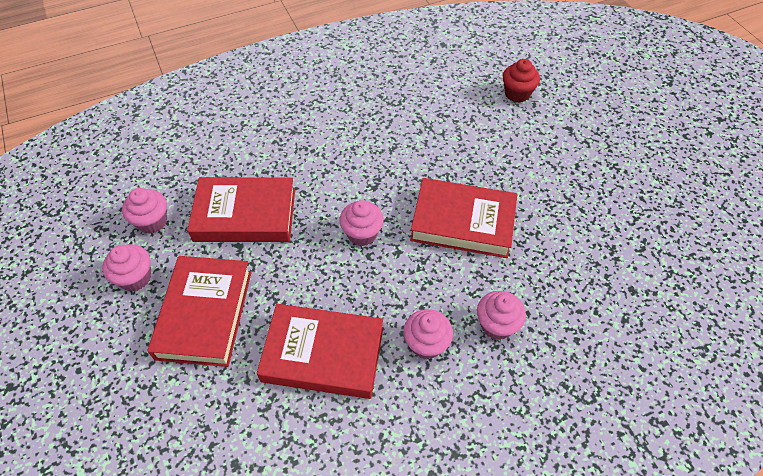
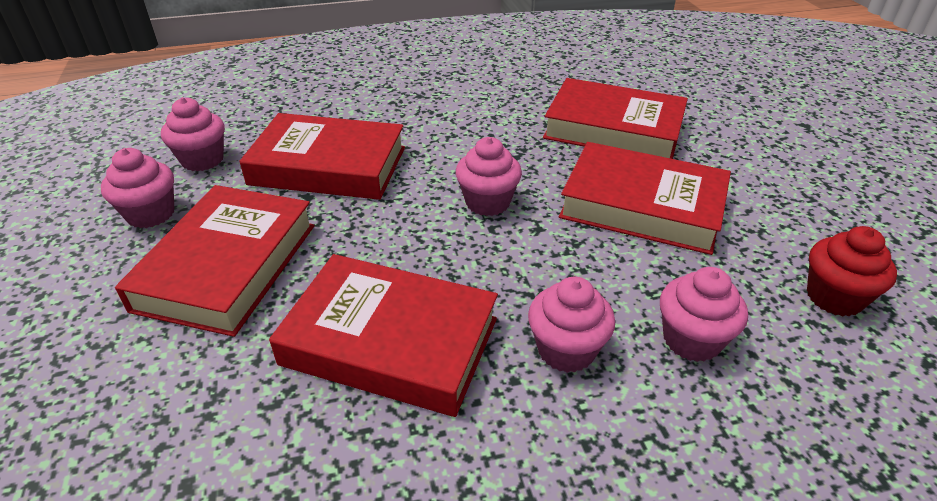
camera: 10 degrees right, 15 degrees down
(439, 150) = (613, 129): none -> red book
(517, 93) = (728, 87): red cupcake -> red cupcake (834, 297)

